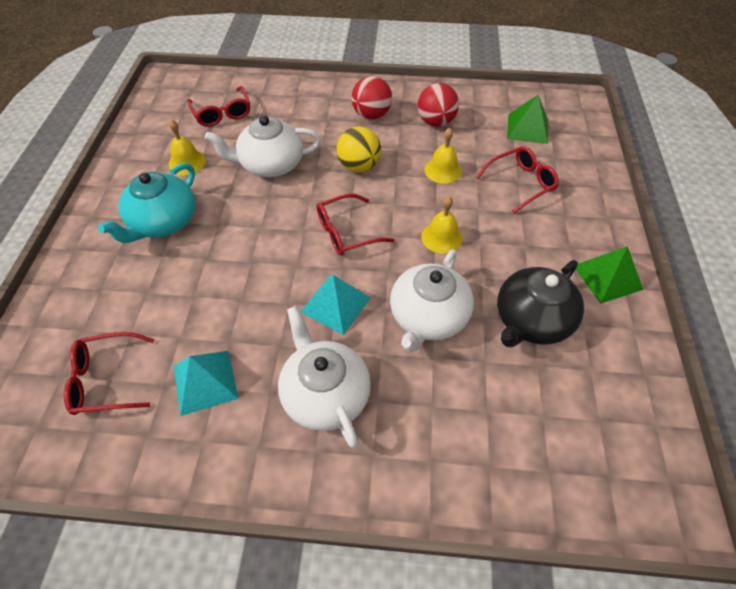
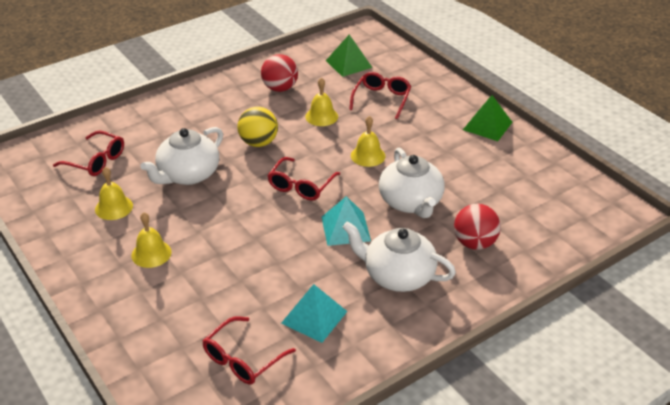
camera: 40 degrees left, 15 degrees down
(163, 222) = (151, 253): turquoise teapot -> yellow bell
(371, 115) = (225, 105): red ball -> red ball (474, 243)
(531, 320) = (471, 170): black teapot -> none

